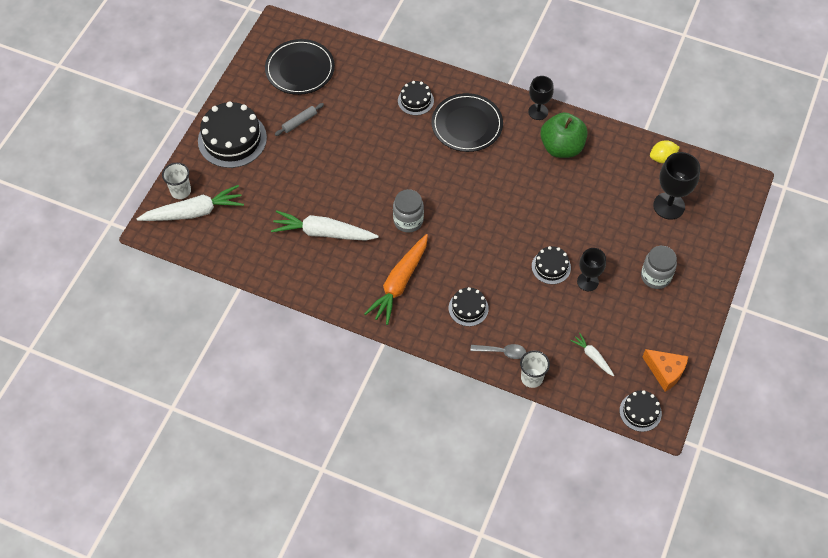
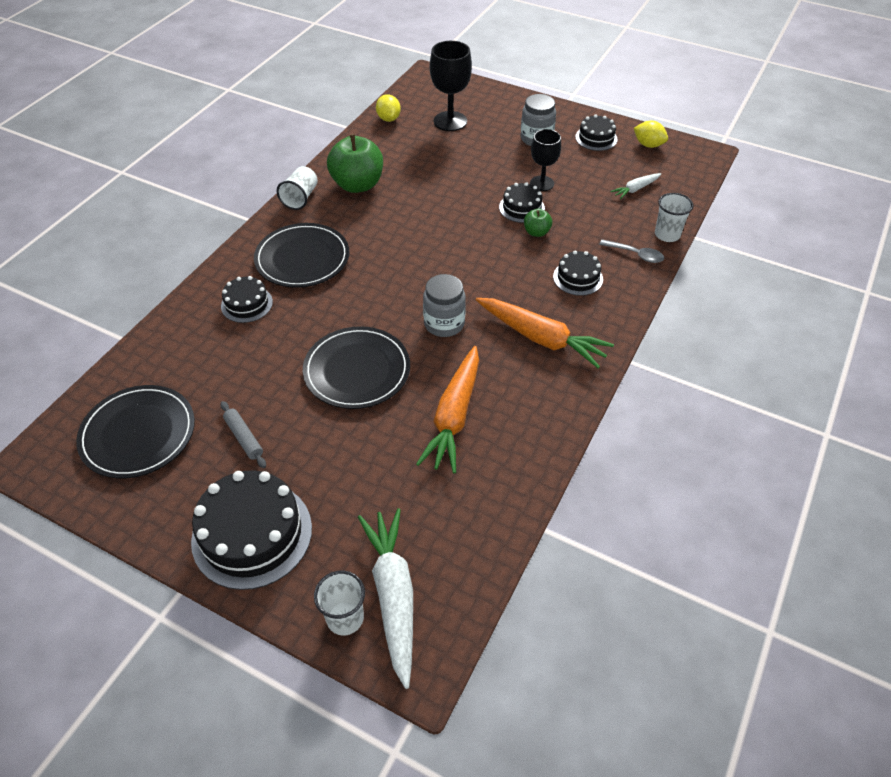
camera: 85 degrees left, 10 degrees down
(323, 233) = (454, 416): white carrot -> orange carrot
(359, 173) = (357, 370): none -> black plate
(502, 352) = (636, 254): grey spoon -> grey spoon turned 105 degrees clockwise
(520, 278) = (536, 232): none -> green apple
(538, 112) = (300, 198): black goblet -> white cup
(640, 412) = (696, 165): black cake -> black cake (596, 138)
(665, 372) = (648, 145): orange cheese -> yellow lemon

